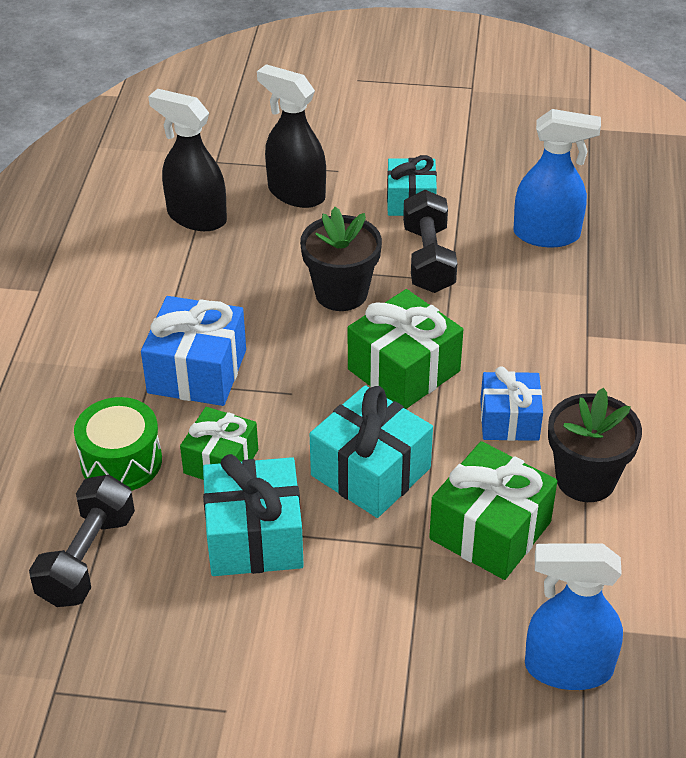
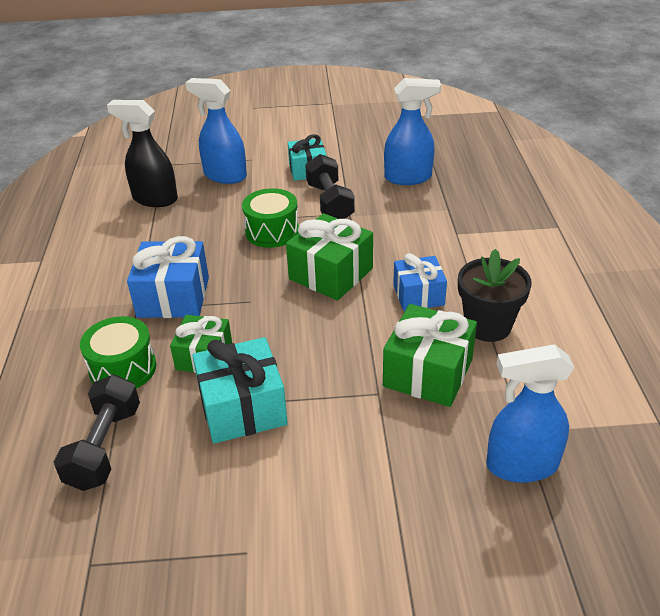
camera: 10 degrees left, 5 degrees down
(295, 193) = (224, 176): black spray bottle -> blue spray bottle
(341, 293) = (272, 231): black flower pot -> green drum
(371, 471) = (324, 346): turquoise gift -> none

